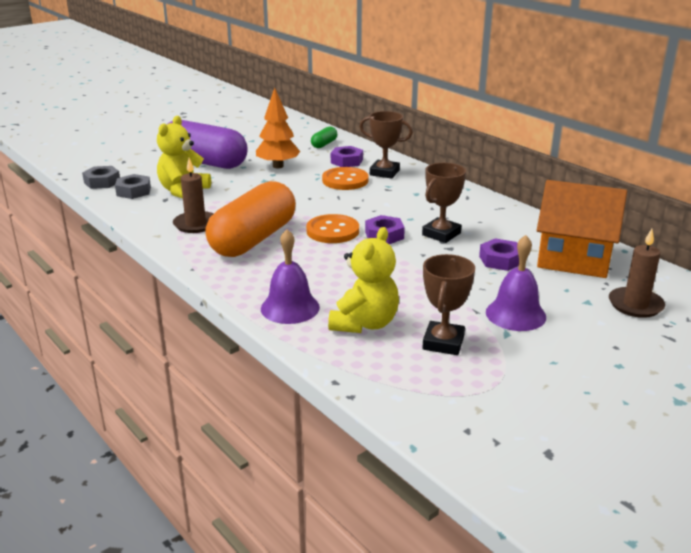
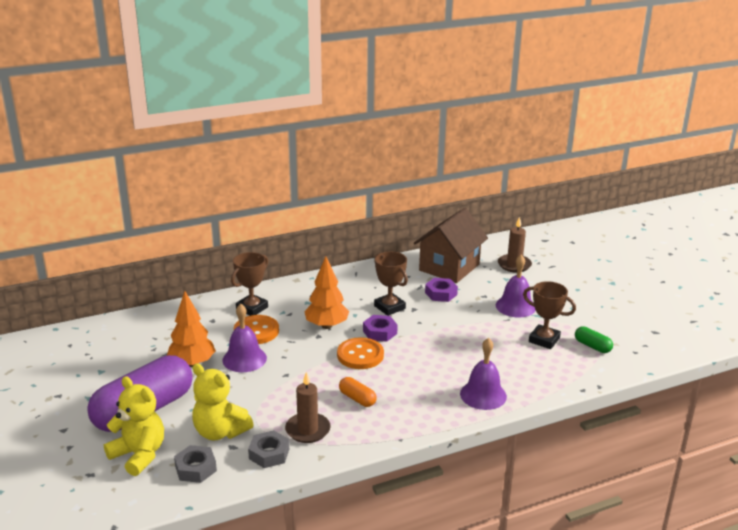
camera: 75 degrees left, 0 degrees up
(102, 182) = (149, 493): grey nut -> grey nut (269, 454)
(253, 239) = (357, 399): orange capsule -> orange capsule, size x0.41
(296, 183) = (244, 359): none -> purple bell
(324, 144) = (153, 328): green capsule -> green capsule (592, 346)
(346, 161) = (209, 322): purple nut -> none
(364, 323) = (513, 365): yellow teddy bear -> yellow teddy bear (139, 455)
(378, 208) = (327, 326): none -> orange tree
(574, 259) = (449, 267): orange house -> brown house

